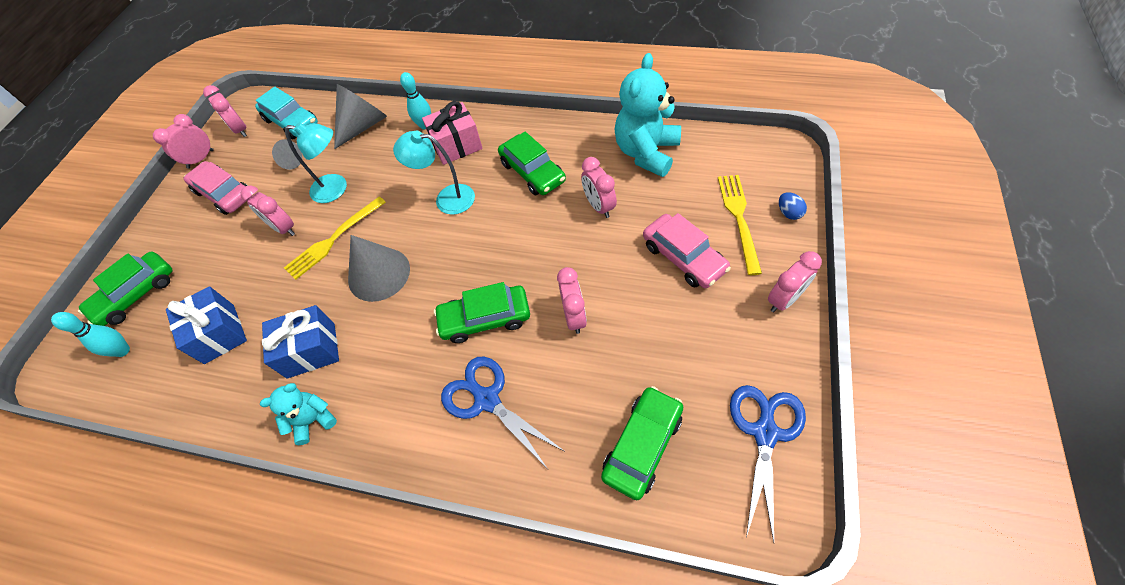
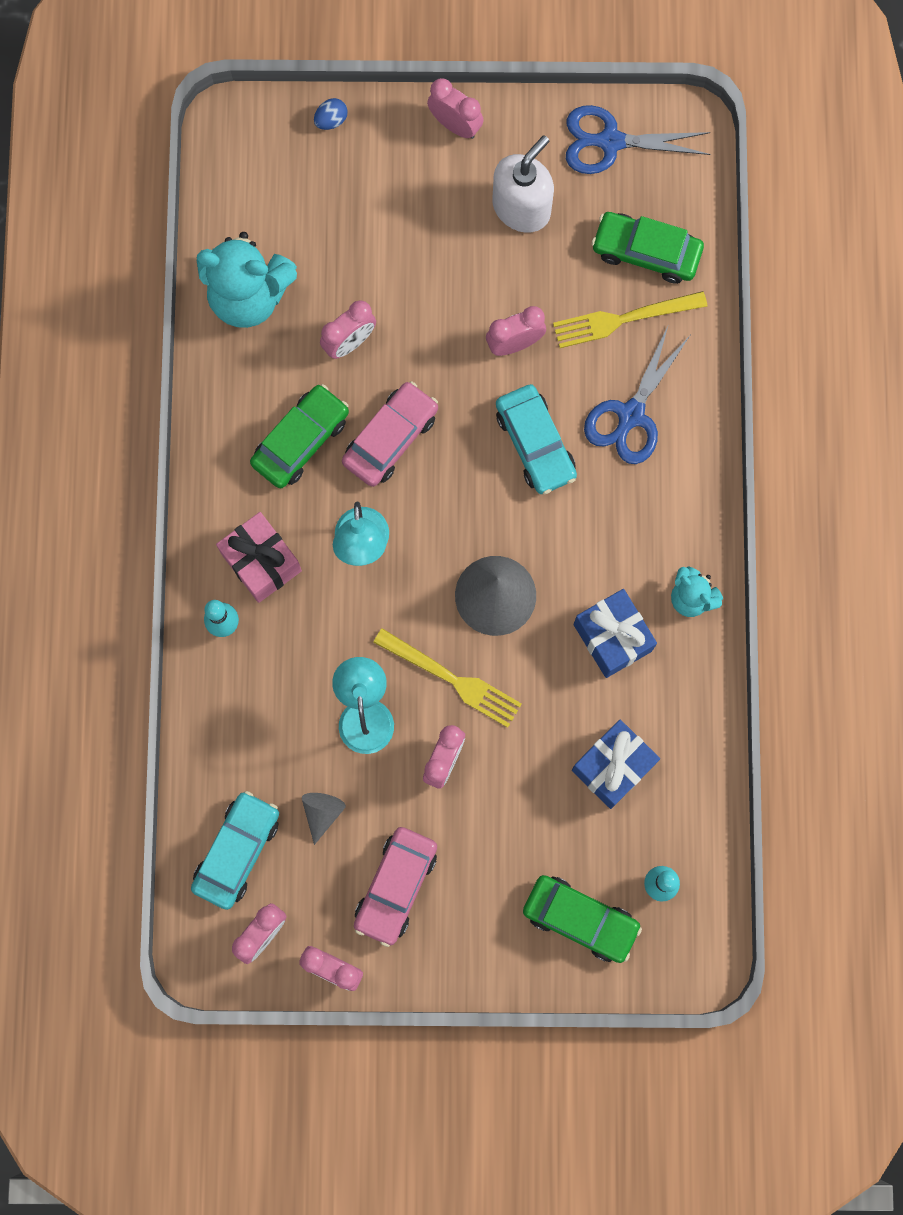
camera: 110 degrees left, 20 degrees up
(363, 126) = (234, 724): grey cone -> none
(485, 318) = (535, 443): green car -> turquoise car
(683, 257) = (414, 233): pink car -> pink car (390, 438)
(699, 341) = (521, 208): none -> white soap dispenser
(738, 217) = (346, 176): yellow fork -> yellow fork (622, 320)

